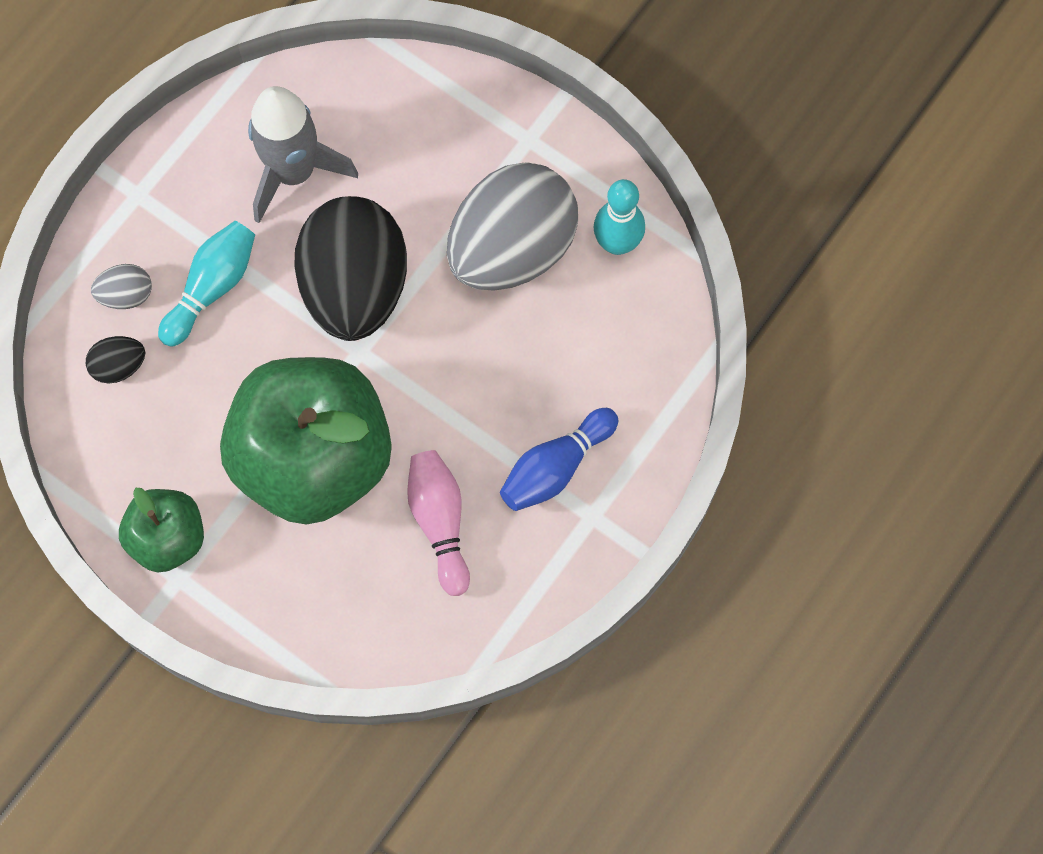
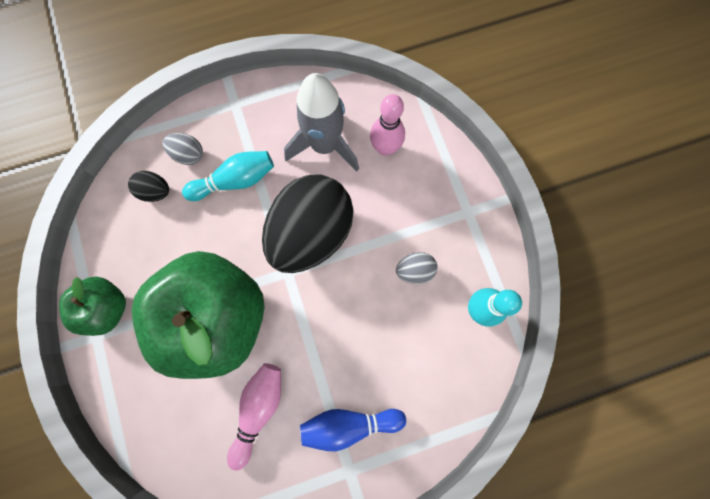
camera: 35 degrees right, 5 degrees up
(373, 127) = (385, 148): none -> pink bowling pin
(512, 249) = (414, 270): grey egg -> grey egg, size x0.40

